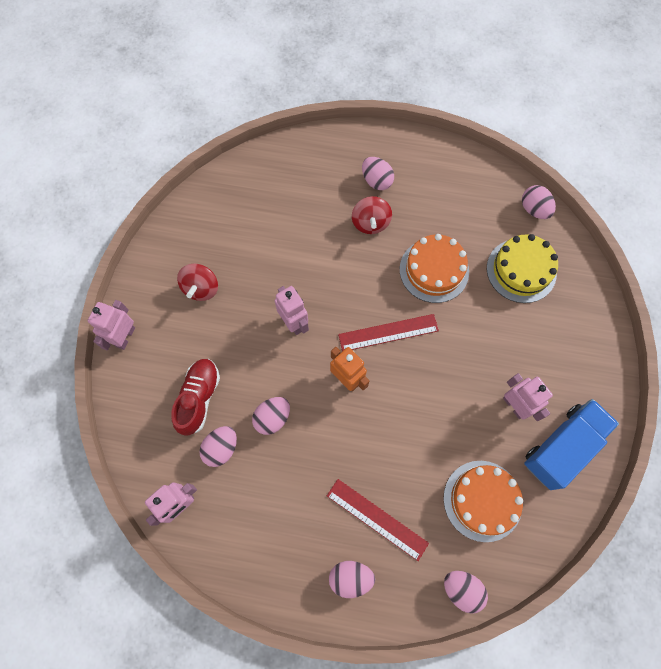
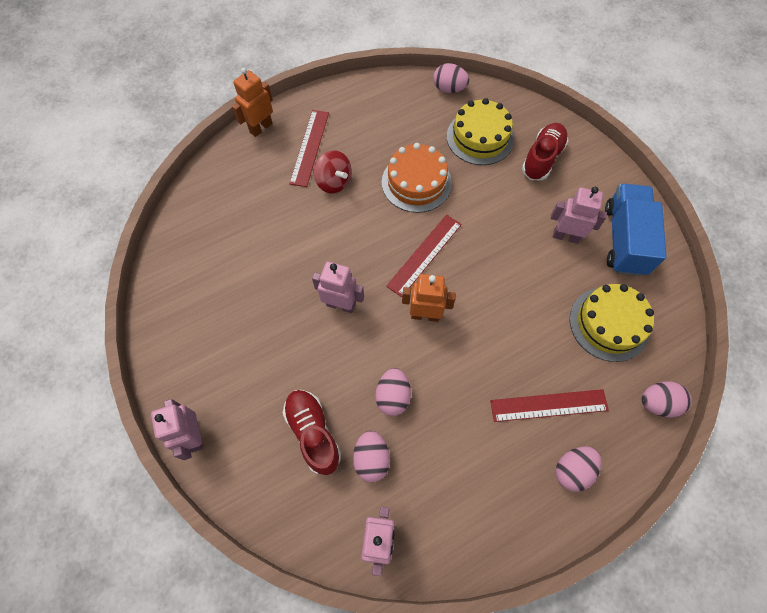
camera: 40 degrees left, 5 degrees down
(201, 288) = (232, 338): red spinning top -> none
(353, 138) = (261, 128): none -> orange robot
(376, 181) = (309, 147): pink egg -> red ruler
(482, 500) = (609, 324): orange cake -> yellow cake
(558, 327) = (542, 158): none -> red shoe

